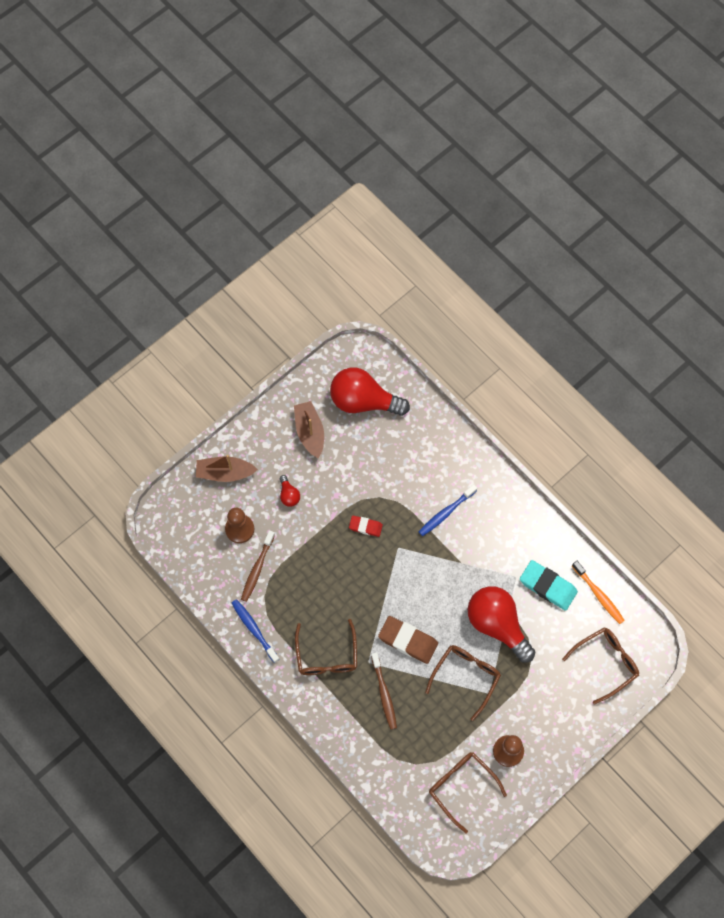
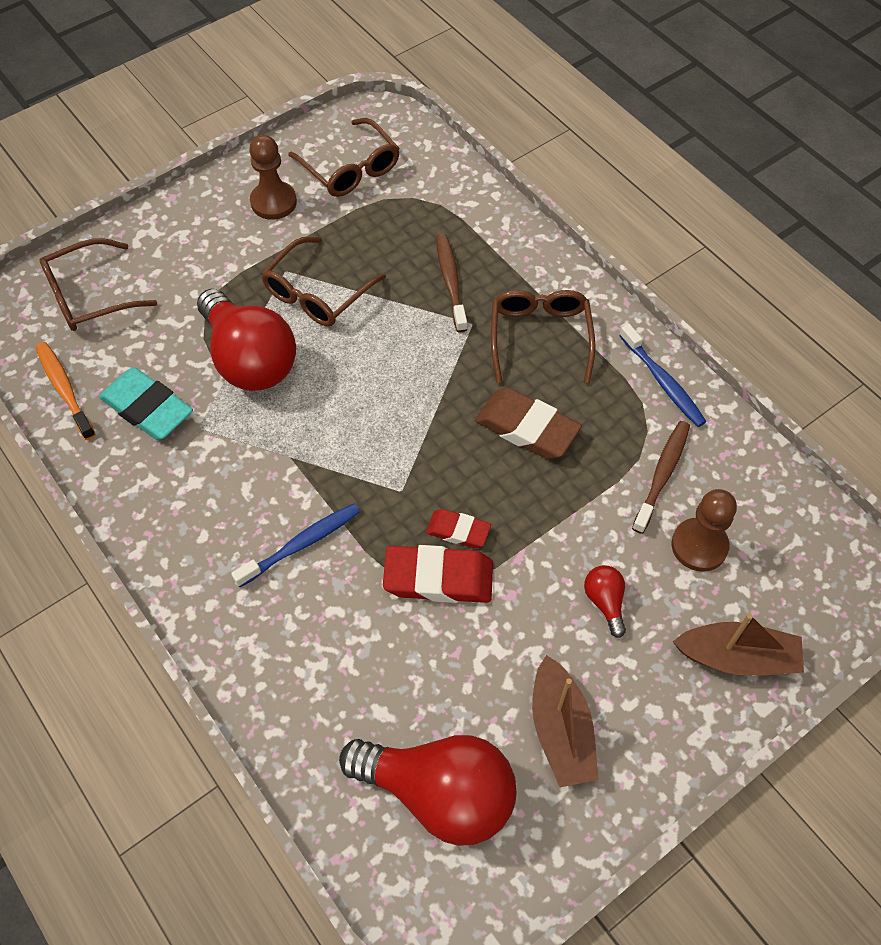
camera: 175 degrees left, 10 degrees down
(373, 500) = (438, 578): none -> red eraser
(408, 641) = (403, 347): brown eraser -> brown eraser (527, 428)

